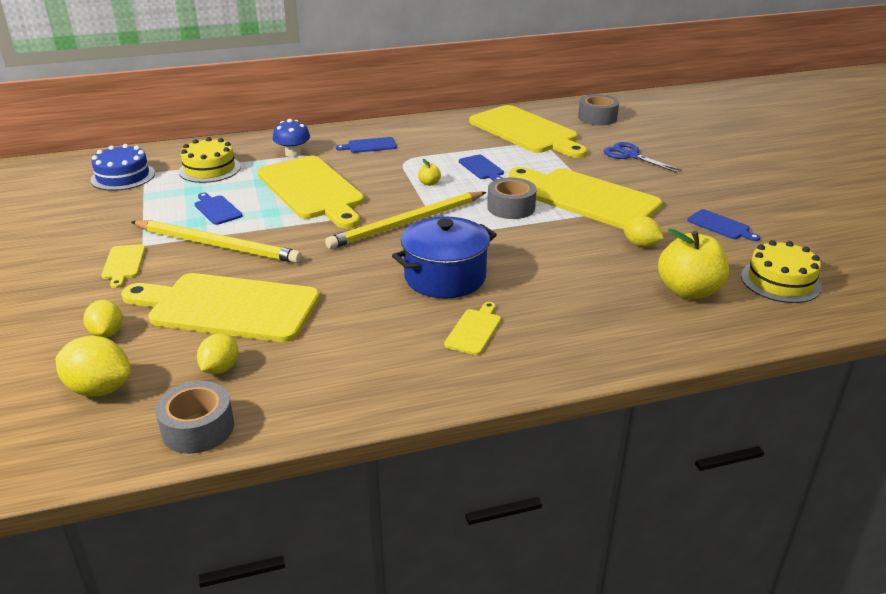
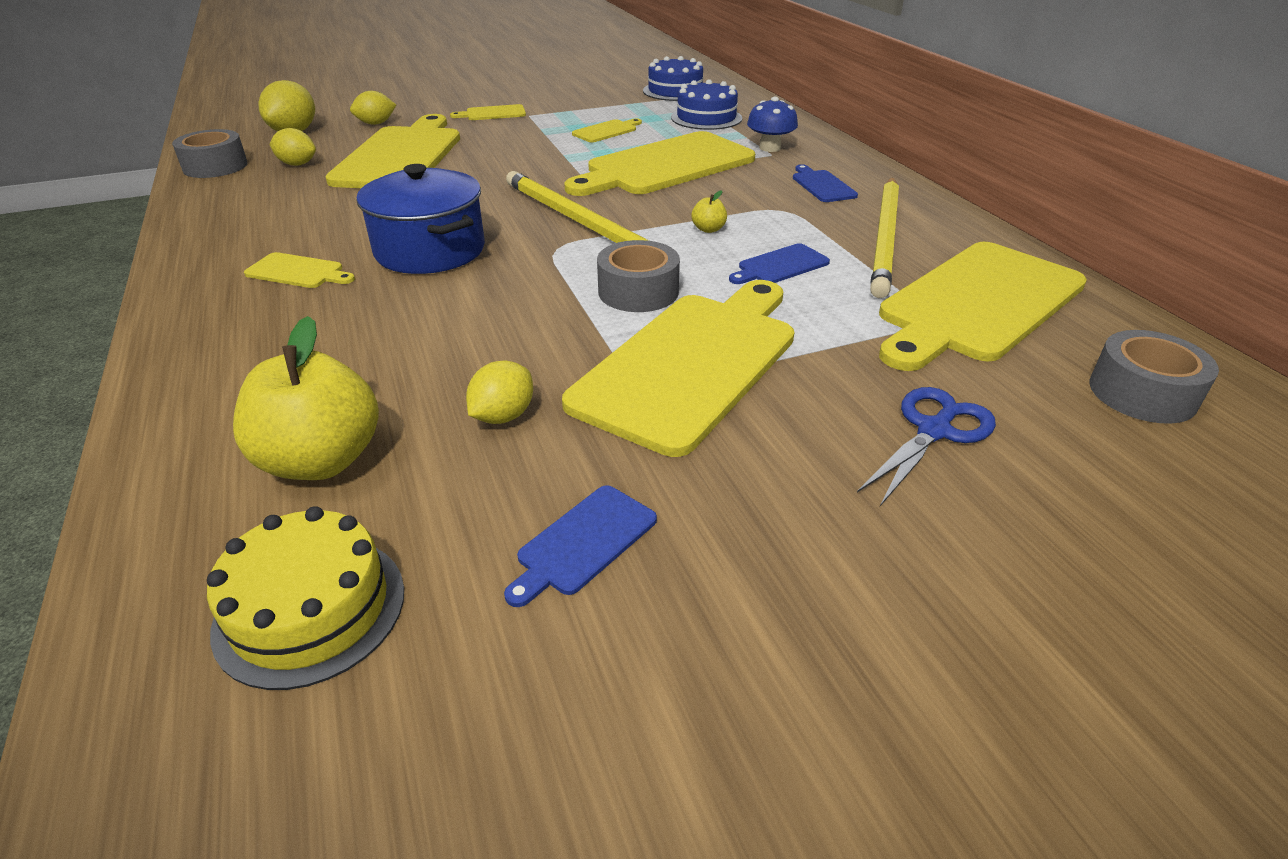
camera: 85 degrees right, 5 degrees up
(209, 169) = (706, 118): yellow cake -> blue cake
(217, 209) = (606, 131): blue cutting board -> yellow cutting board
(217, 245) = (525, 139): yellow pencil -> yellow pencil (885, 238)

